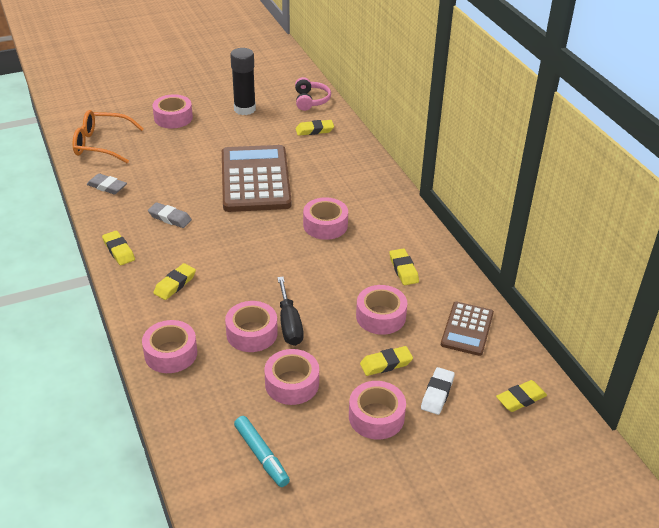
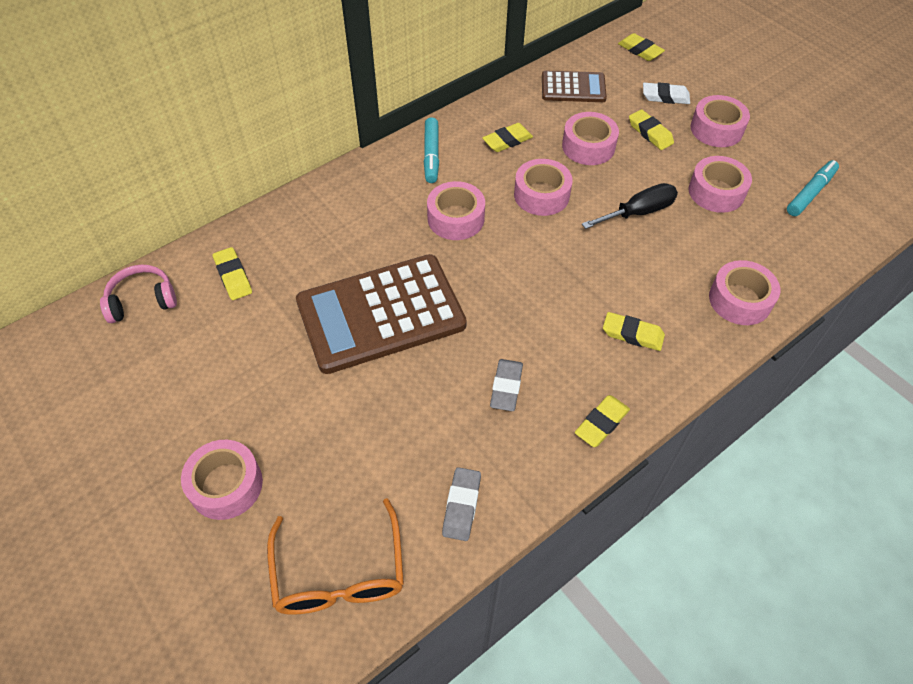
camera: 105 degrees left, 15 degrees up
(244, 109) = (181, 383): black glue stick -> none
(252, 333) = (669, 239): pink tape -> pink tape (541, 195)
(399, 226) = (431, 155): none -> turquoise marker

